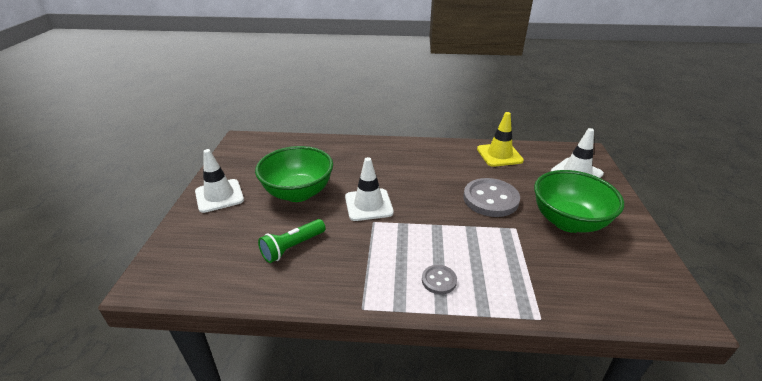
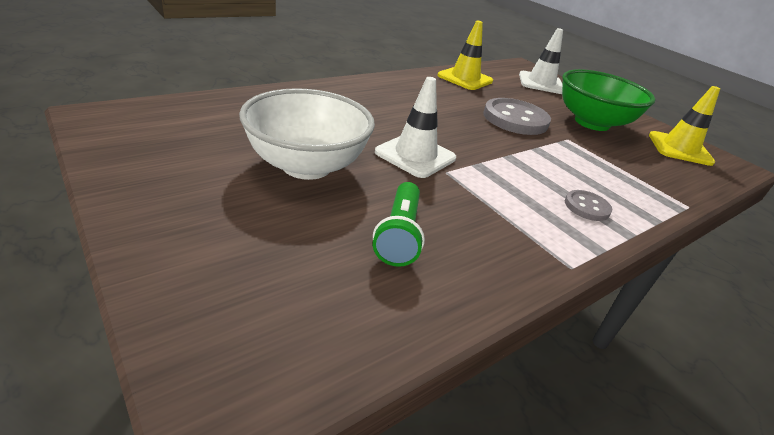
camera: 45 degrees left, 0 degrees up
(219, 196) = (175, 206): white traffic cone -> none
(298, 193) = (306, 166): green bowl -> white bowl
(635, 273) = (679, 149): none -> yellow traffic cone

